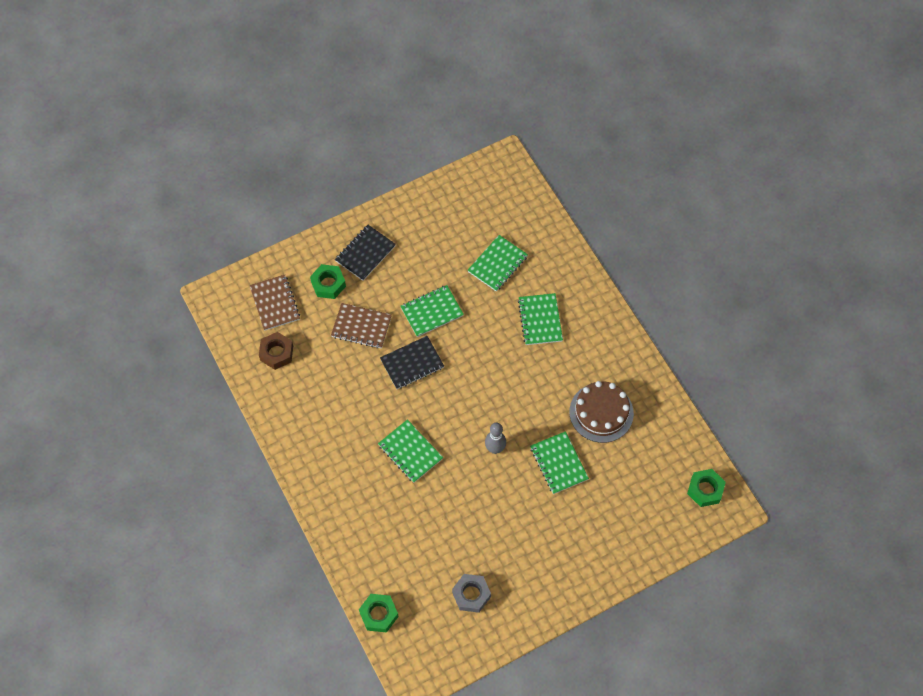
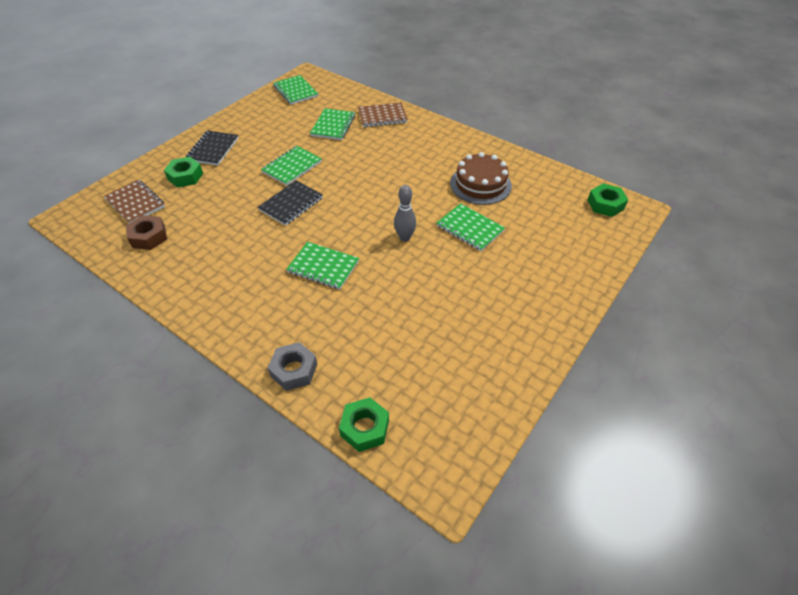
camera: 25 degrees left, 15 degrees down
(361, 326) = (230, 194): brown notebook -> brown notebook (382, 116)
(471, 595) = (457, 365): grey nut -> grey nut (294, 370)
(540, 320) = (389, 146): green notebook -> green notebook (295, 91)

